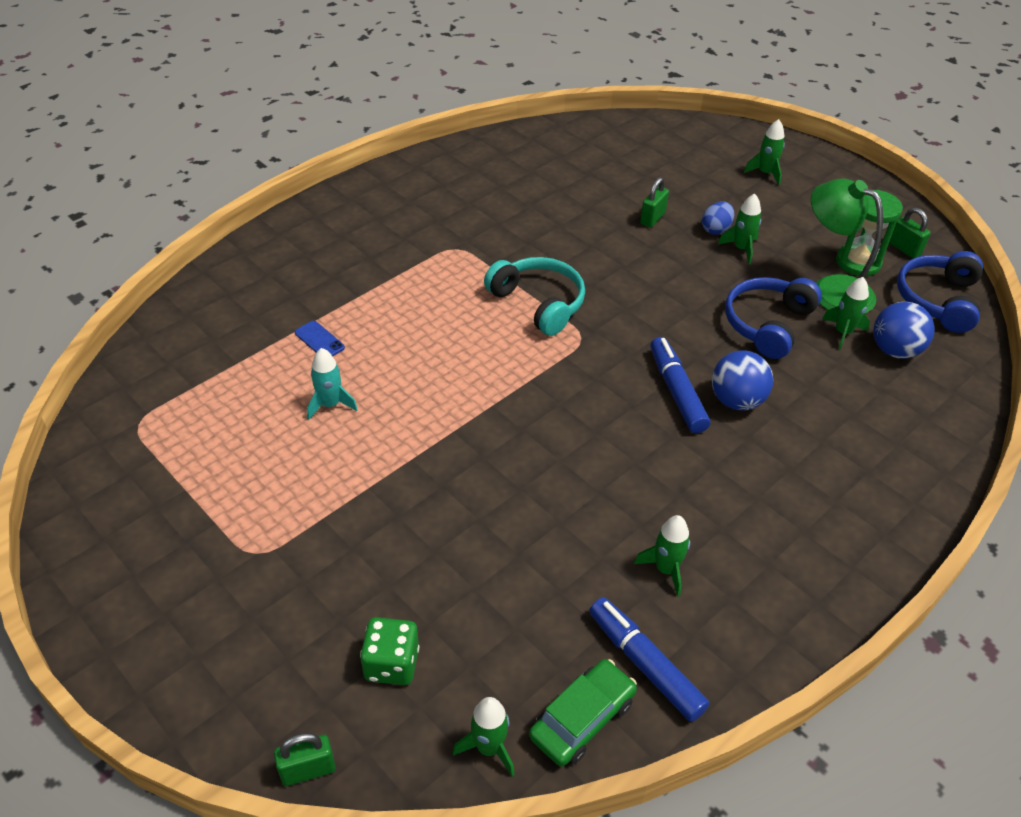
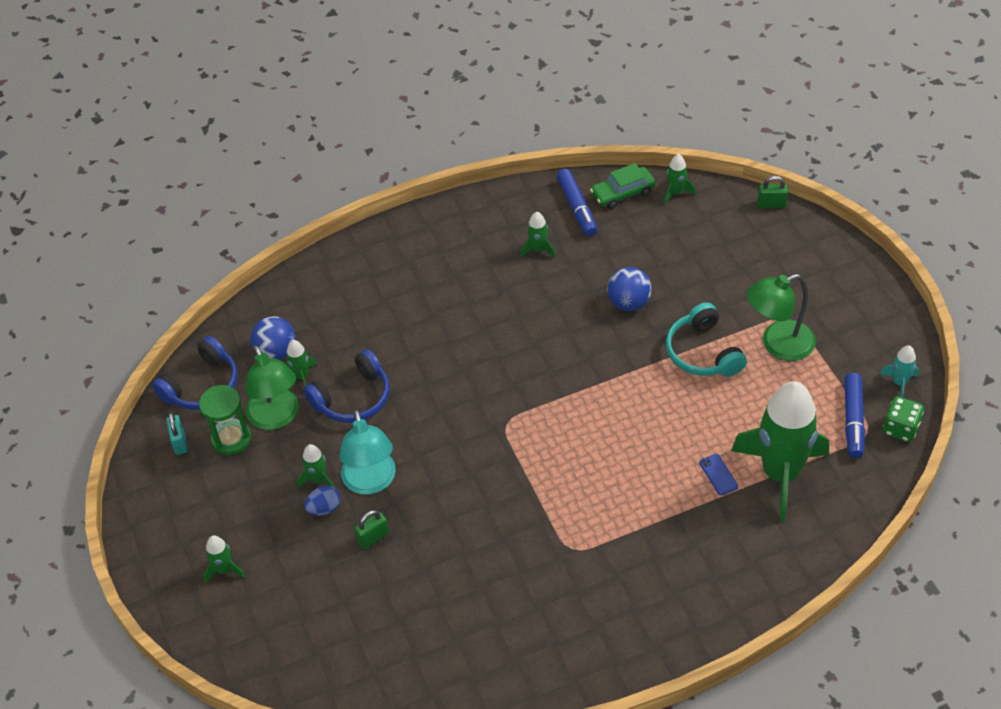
camera: 155 degrees left, 5 degrees up
(246, 356) = (780, 474): none -> green rocket
(266, 508) = (778, 345): none -> green lamp
(330, 404) = (720, 412): turquoise rocket -> turquoise rocket (899, 382)
(392, 664) = (717, 240): green dice -> green dice (900, 428)
(538, 303) = (525, 466): turquoise headphones -> turquoise headphones (703, 352)
(677, 391) = (460, 360): blue marker -> blue marker (853, 420)
(688, 257) = (371, 482): none -> turquoise lamp
(736, 401) = (422, 342): blue ball -> blue ball (629, 303)
(904, 249) = (180, 442): green padlock -> turquoise padlock

